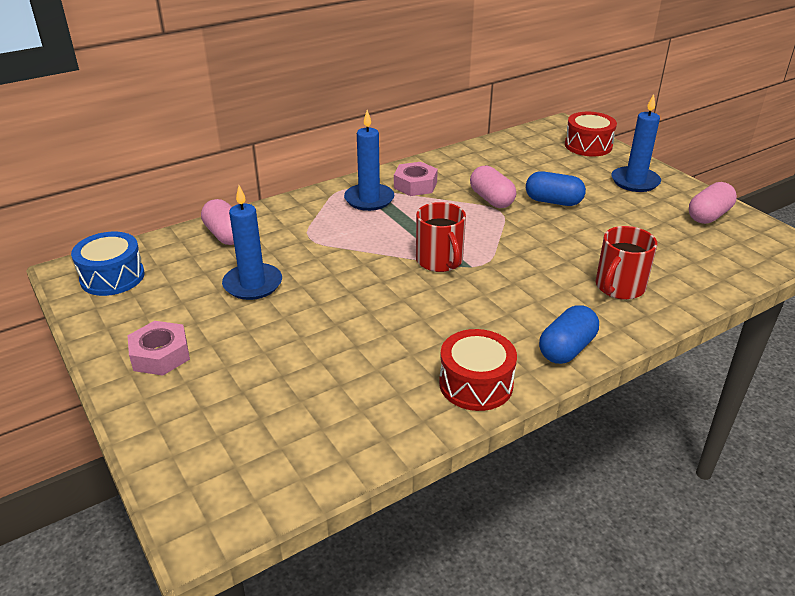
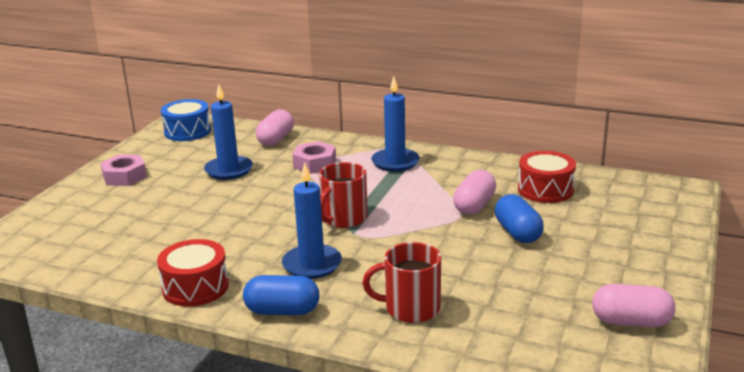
camera: 55 degrees right, 10 degrees down
(415, 185) = (446, 169): pink nut -> pink nut (314, 163)
(588, 145) = (666, 215): red drum -> red drum (545, 190)
(635, 181) = (633, 260): blue candle -> blue candle (312, 264)

